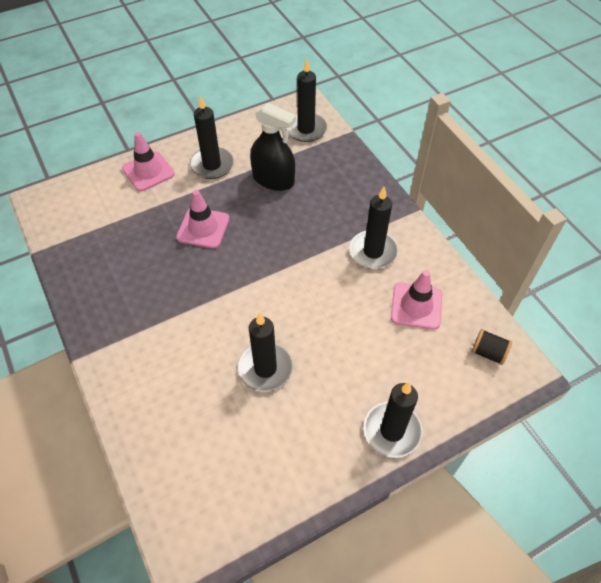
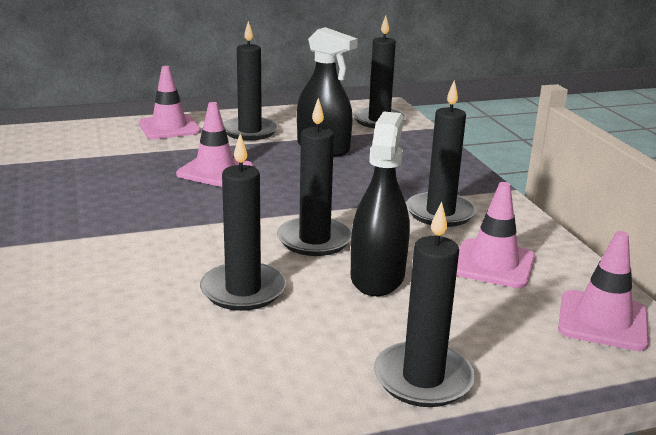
camera: 10 degrees right, 30 degrees down
(296, 302) = (314, 240): none -> black candle
(346, 336) = (377, 277): none -> black spray bottle
(488, 352) = (602, 321): black spool -> pink traffic cone

